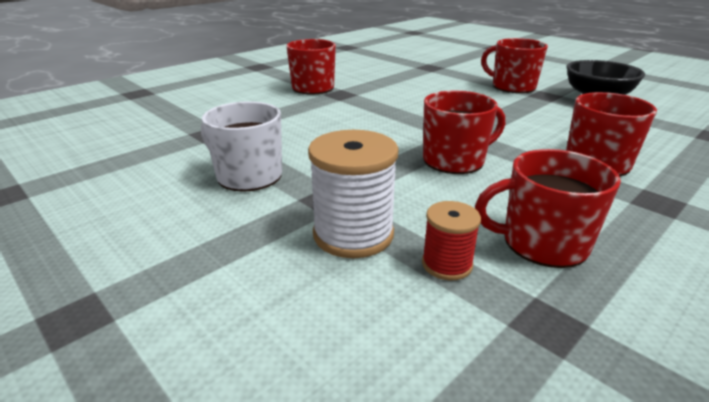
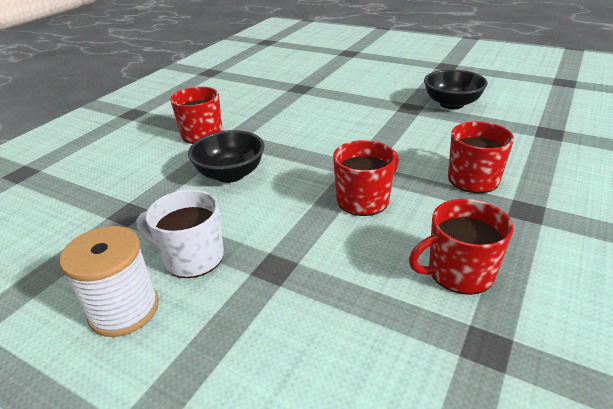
camera: 15 degrees left, 5 degrees up
(323, 120) = (230, 174): none -> black bowl
(353, 234) = (313, 300): white spool -> white spool (124, 310)
(447, 264) = (397, 311): red spool -> none
(512, 87) = (380, 102): red mug -> none

